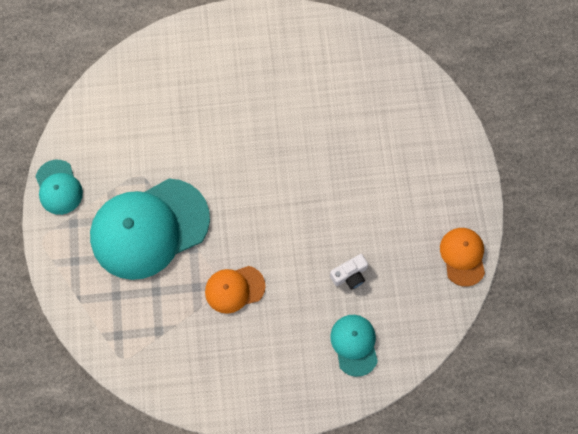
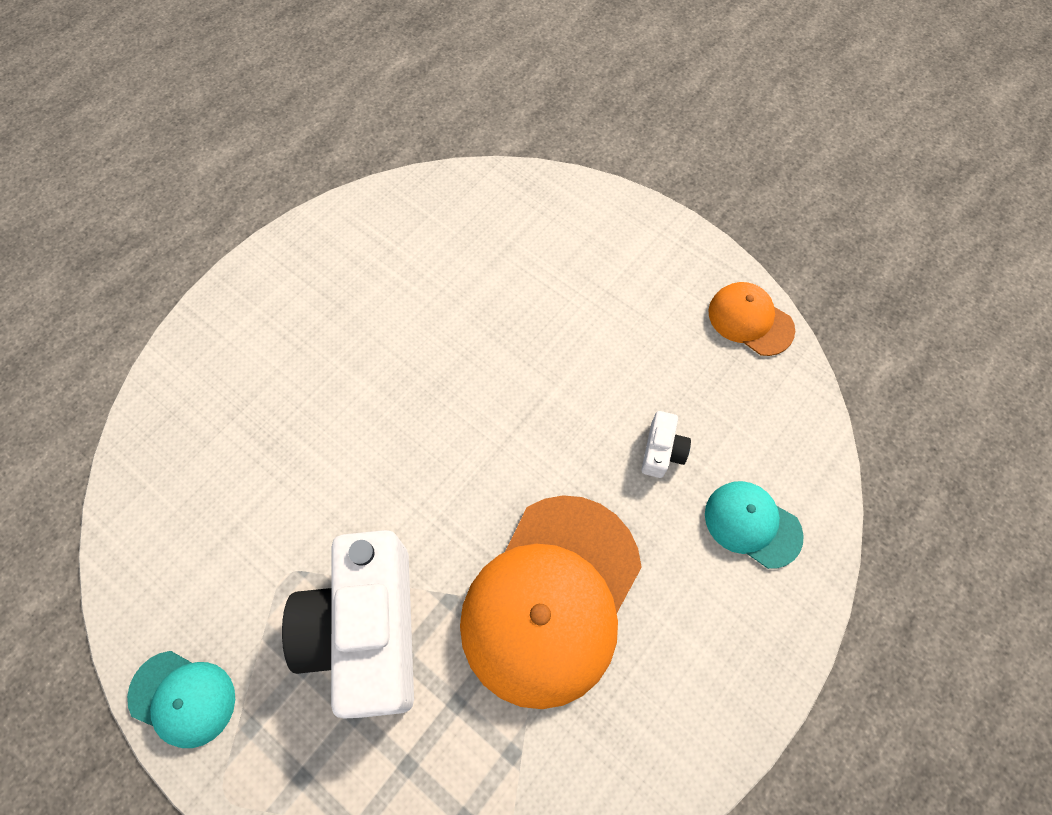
camera: 45 degrees left, 5 degrees down
(149, 228) = (367, 630): turquoise cap -> white camera
(234, 289) = (551, 599): orange cap -> orange cap, size x2.05

